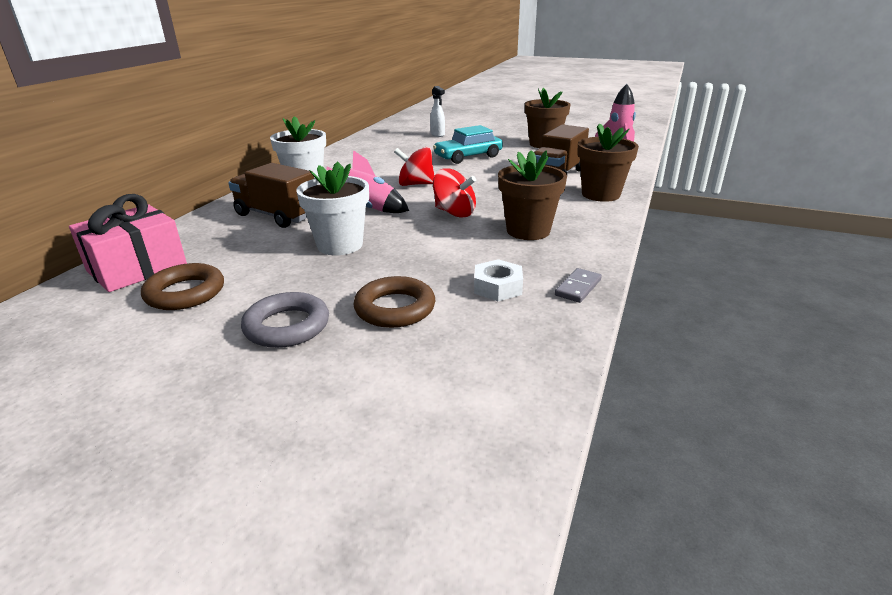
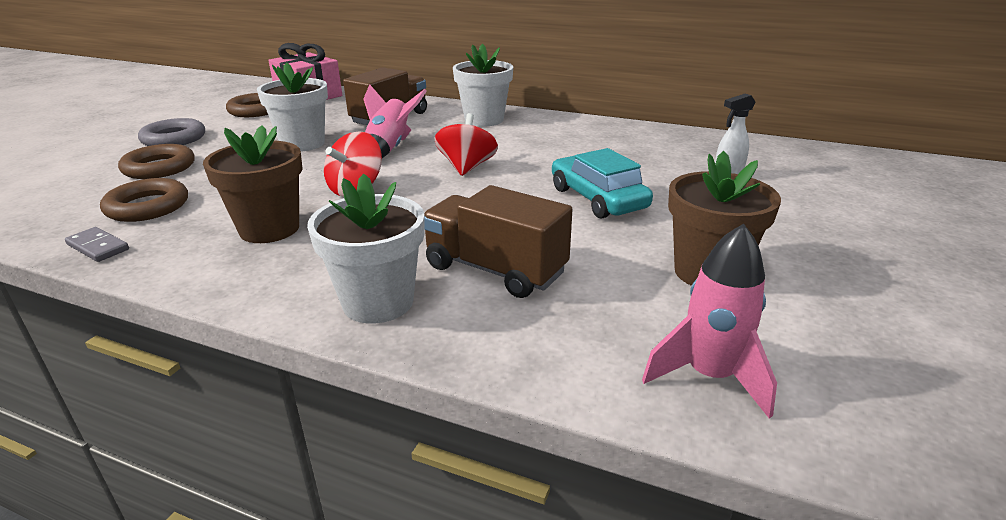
camera: 90 degrees right, 0 degrees up
(497, 287) = (147, 207): white nut -> brown ring
(600, 194) = (378, 302): brown flower pot -> white flower pot

